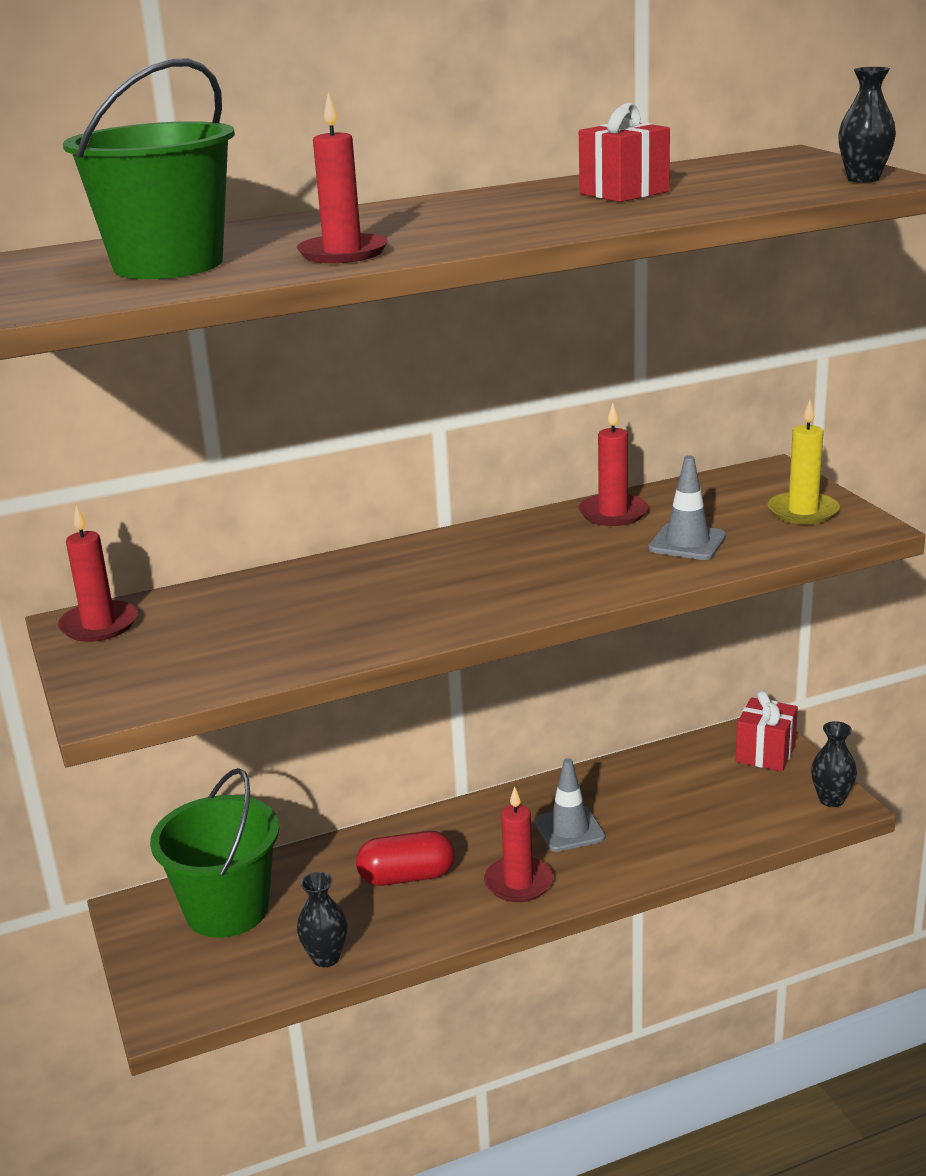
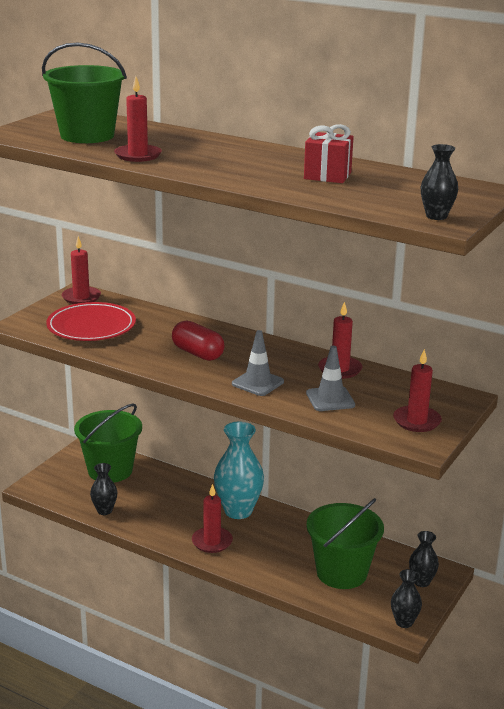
camera: 50 degrees right, 0 degrees up
(218, 645) = (91, 326): none -> red plate
(407, 877) = (182, 507): red capsule -> red capsule (197, 353)
(472, 830) = (238, 511): none -> turquoise vase
(569, 829) = (271, 540): grey traffic cone -> grey traffic cone (257, 383)
(693, 803) = (341, 573): none -> green bucket
(765, 754) = (421, 582): red gift -> black vase
(803, 512) = (416, 421): yellow candle -> red candle

